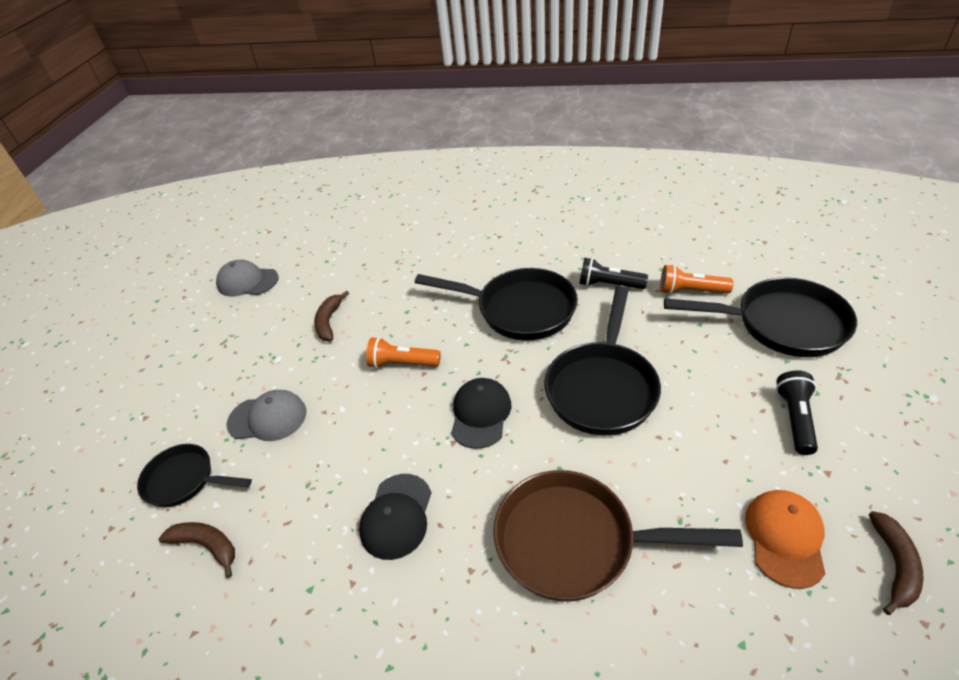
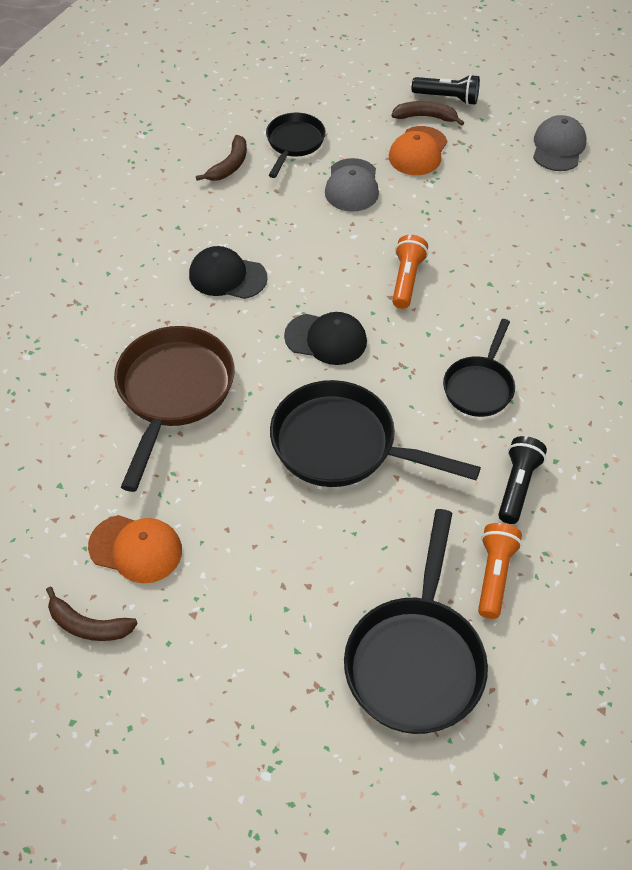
camera: 90 degrees right, 10 degrees up
(228, 371) = (418, 151): none -> orange cap
(329, 321) = (481, 219): brown banana -> brown banana (426, 117)
(519, 310) = (479, 386): black pan -> black pan, size x0.60
(795, 419) = (265, 612): black flashlight -> black flashlight (447, 98)

